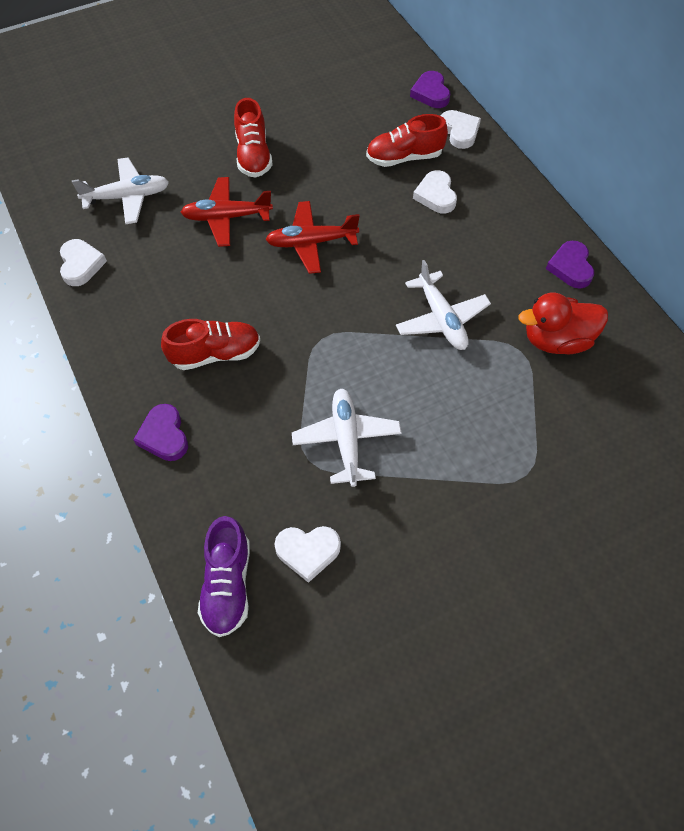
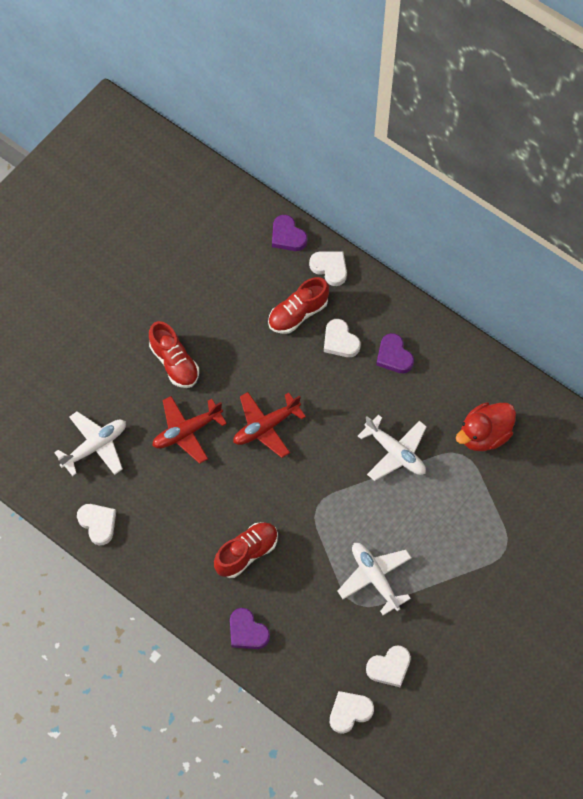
camera: 25 degrees left, 5 degrees up
(227, 584) = (349, 712): purple shoe -> white heart
(570, 267) = (469, 366): purple heart -> purple heart (394, 356)

